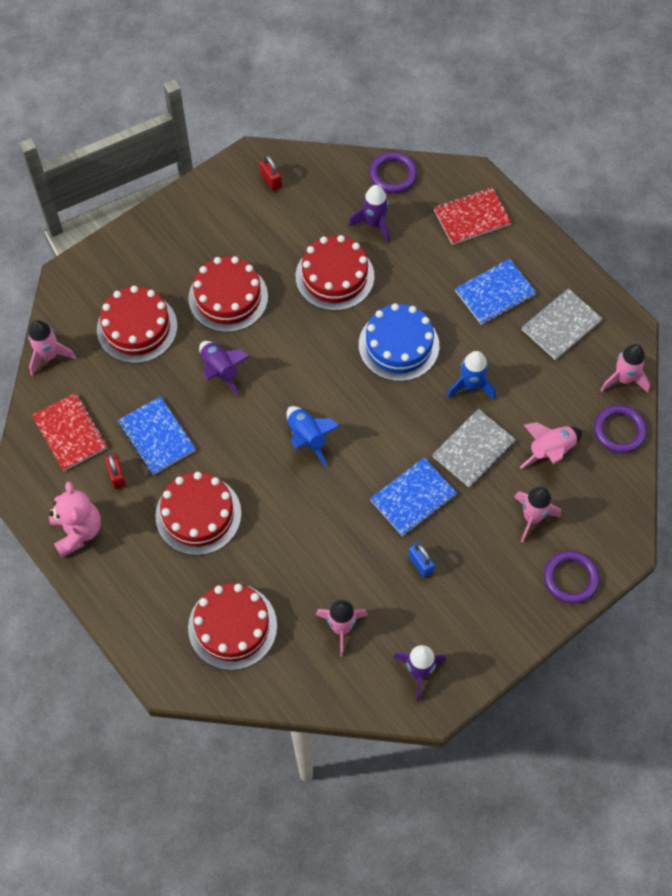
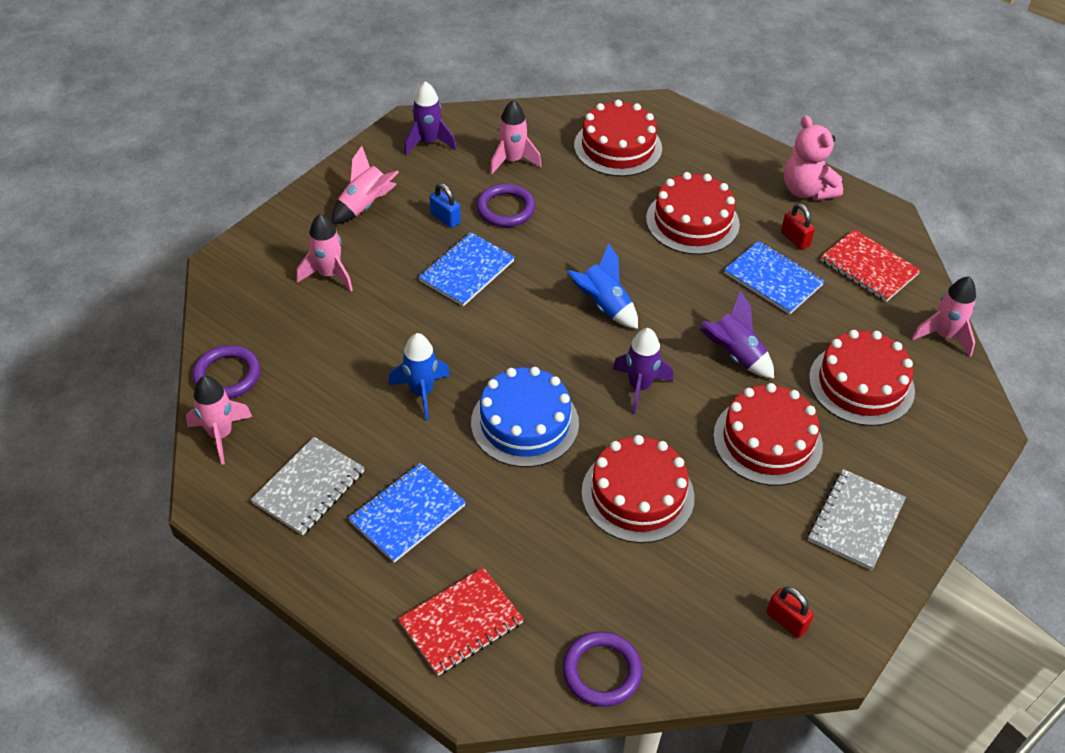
camera: 165 degrees right, 15 degrees down
(374, 224) = (606, 582): purple rocket -> purple rocket (639, 387)
(473, 449) = (406, 327): grey notebook -> grey notebook (855, 521)
(550, 451) = (313, 340): pink rocket -> pink rocket (365, 206)
(570, 578) = (282, 231): purple ring -> purple ring (505, 209)

